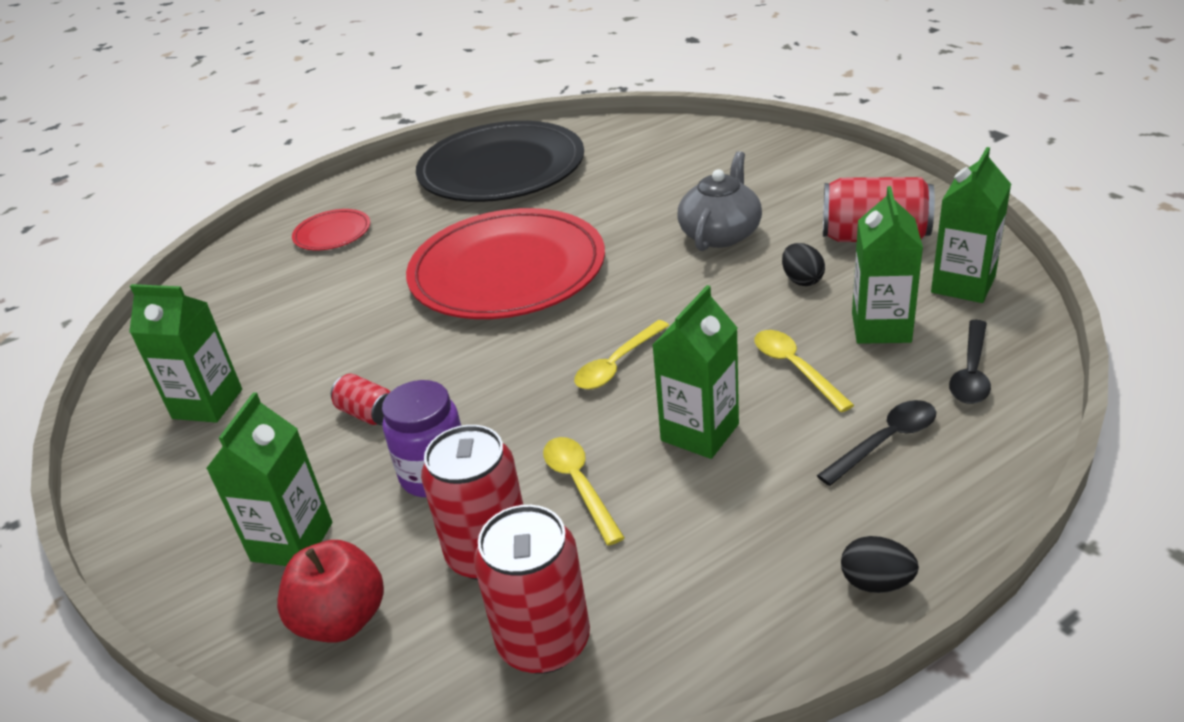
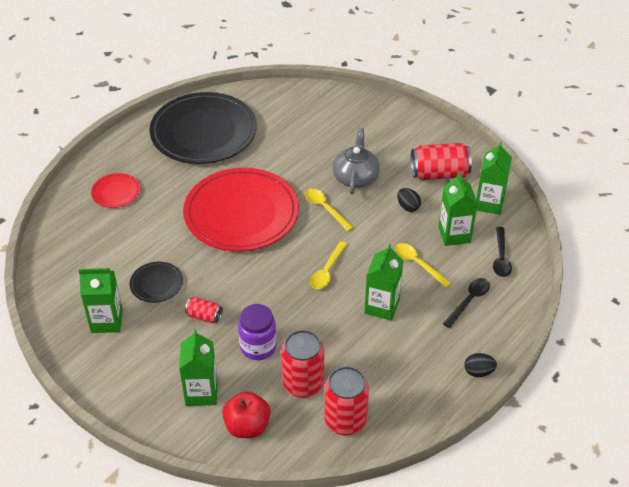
camera: 20 degrees left, 10 degrees up
(318, 357) = (156, 284): none -> black plate
(579, 485) = (333, 343): yellow spoon -> yellow spoon (325, 208)

